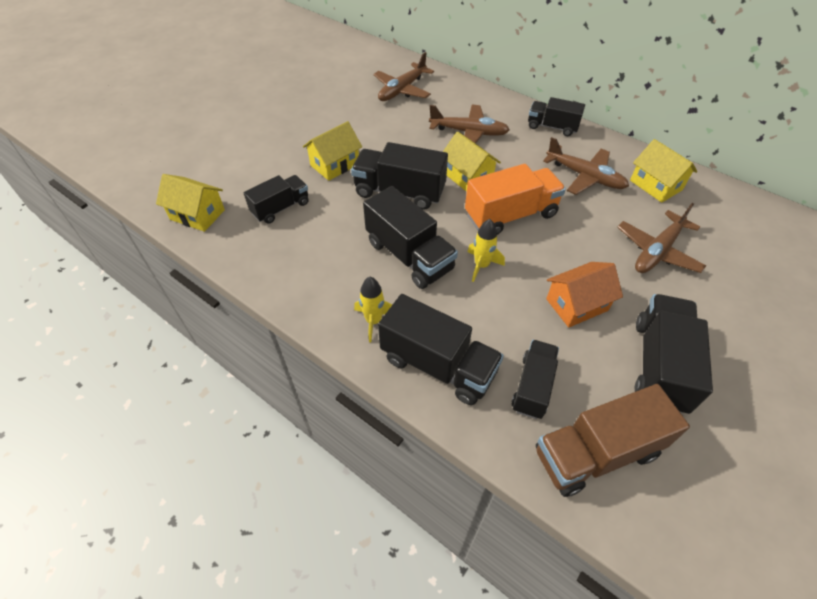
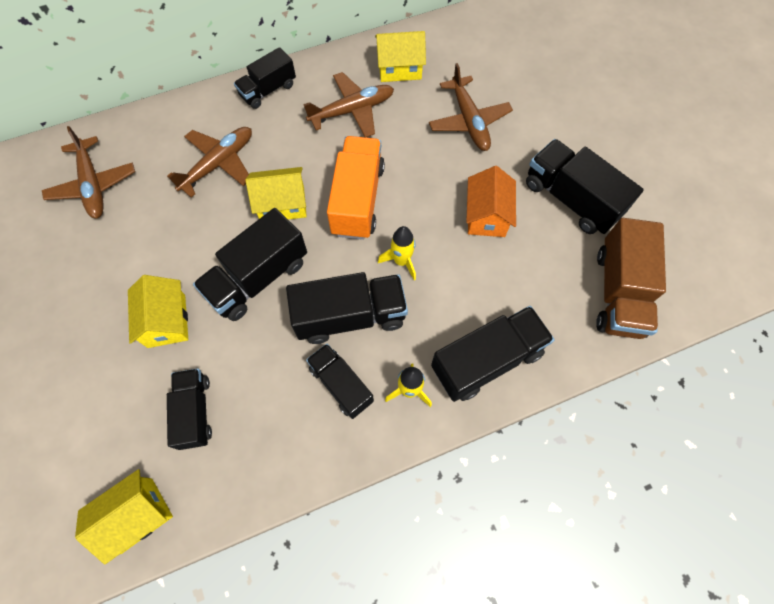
camera: 60 degrees left, 15 degrees up
(533, 386) = (544, 299): black truck -> black truck (341, 384)

